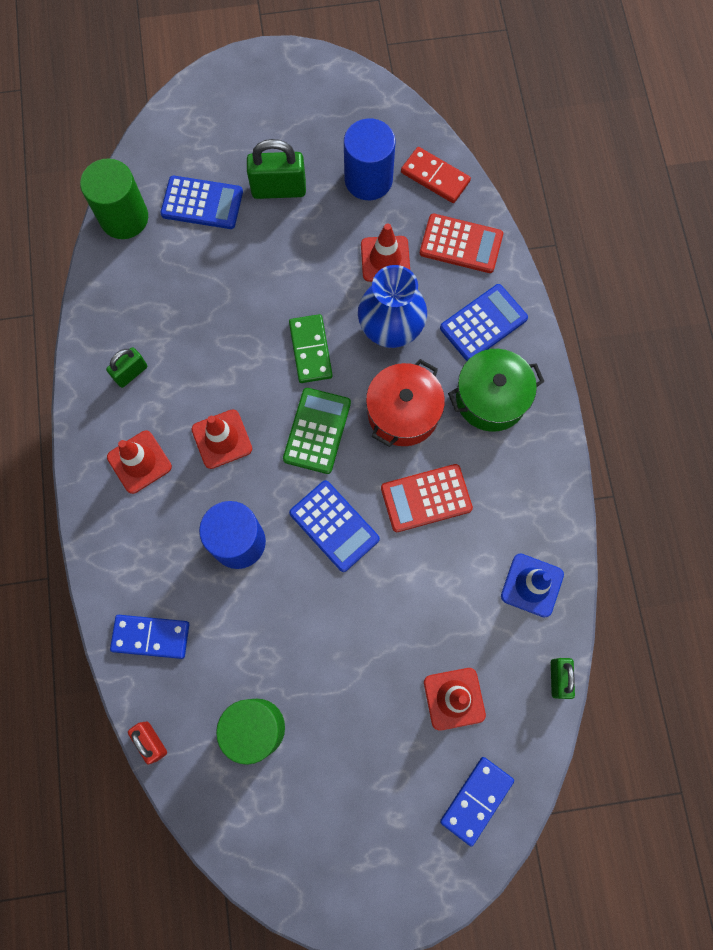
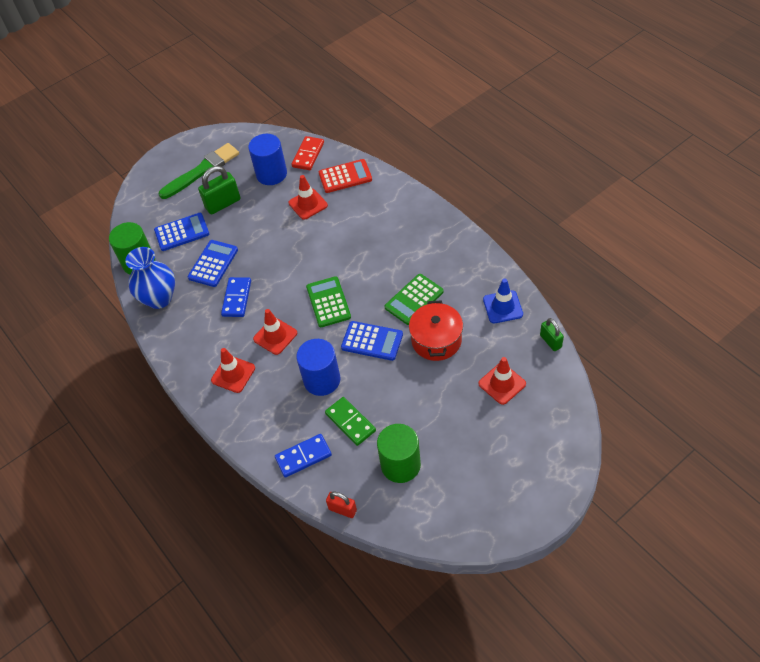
camera: 25 degrees left, 20 degrees down
(131, 373) = (196, 334): green padlock -> none
(283, 118) = (201, 171): none -> green brush
(311, 350) = (296, 267): green domino -> green domino (350, 422)
(390, 330) = (335, 234): blue vase -> blue vase (159, 298)
(403, 413) = (371, 268): red pot -> red pot (436, 340)
(426, 498) = (414, 299): red calculator -> green calculator
(435, 177) = (308, 155): red domino -> red domino turned 75 degrees counterclockwise
(476, 800) = (552, 424): blue domino -> blue domino (237, 298)
(483, 323) = (384, 205): blue calculator -> blue calculator (213, 264)
(491, 398) = (414, 235): green pot -> none

